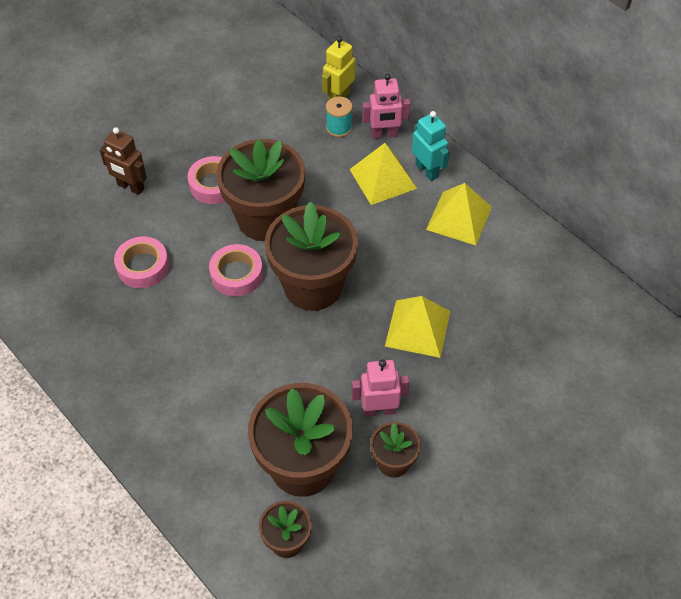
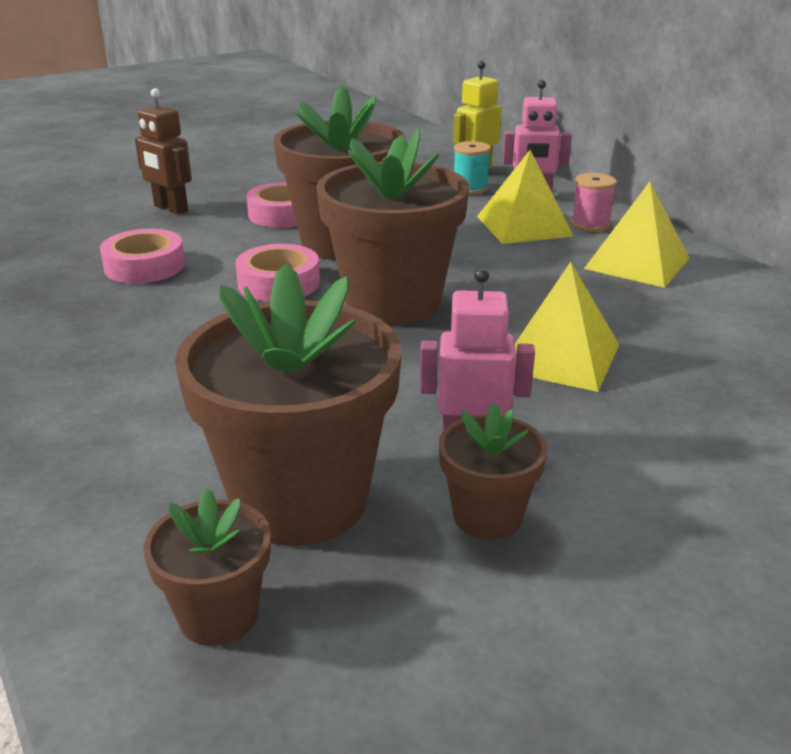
camera: 10 degrees right, 25 degrees down
(427, 171) = (590, 224): turquoise robot -> pink spool

